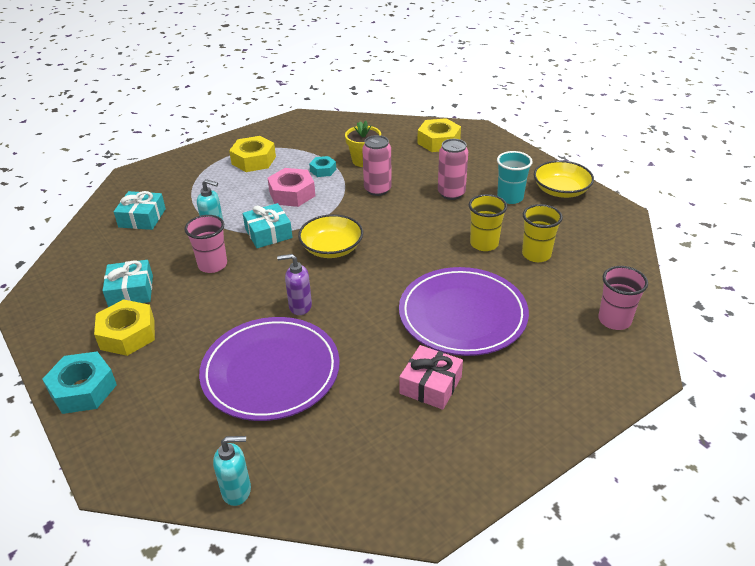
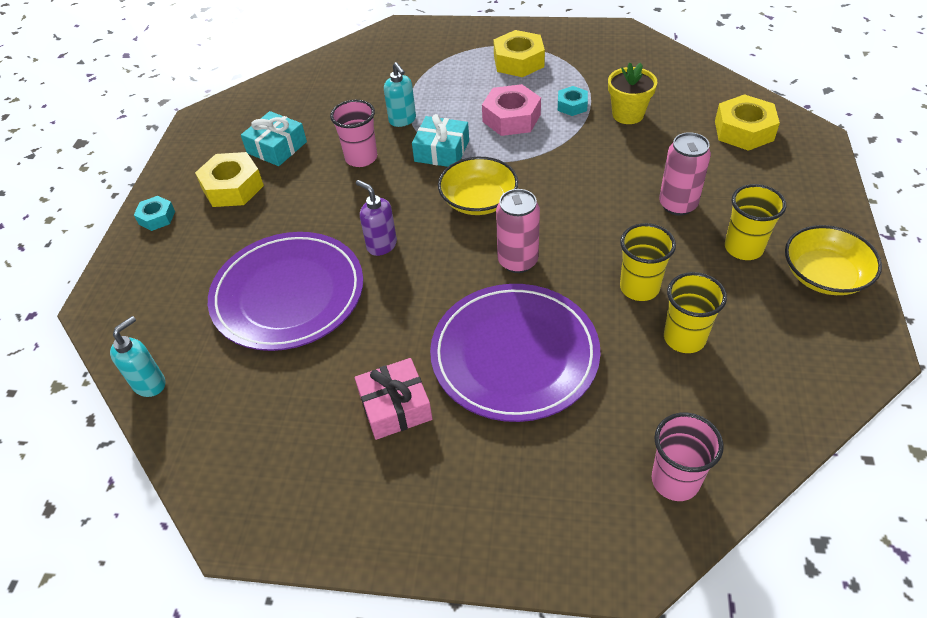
camera: 45 degrees right, 10 degrees up
(83, 389) = (157, 217): turquoise nut -> turquoise nut, size x0.58
(142, 218) = (360, 78): turquoise gift -> none
(237, 491) = (150, 384): turquoise soap dispenser -> turquoise soap dispenser turned 90 degrees counterclockwise
(377, 189) = (601, 157): pink can -> pink can (517, 261)
(510, 197) = (743, 248): turquoise cup -> yellow cup

